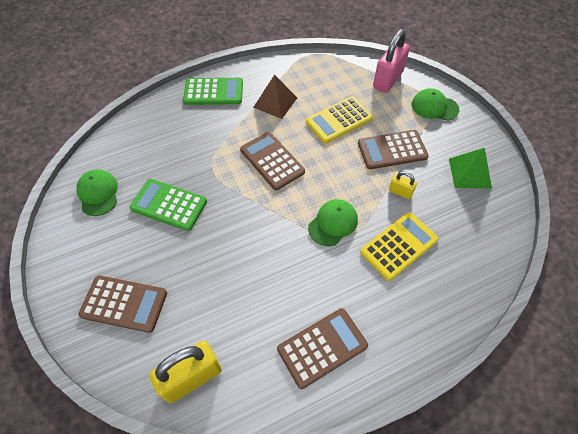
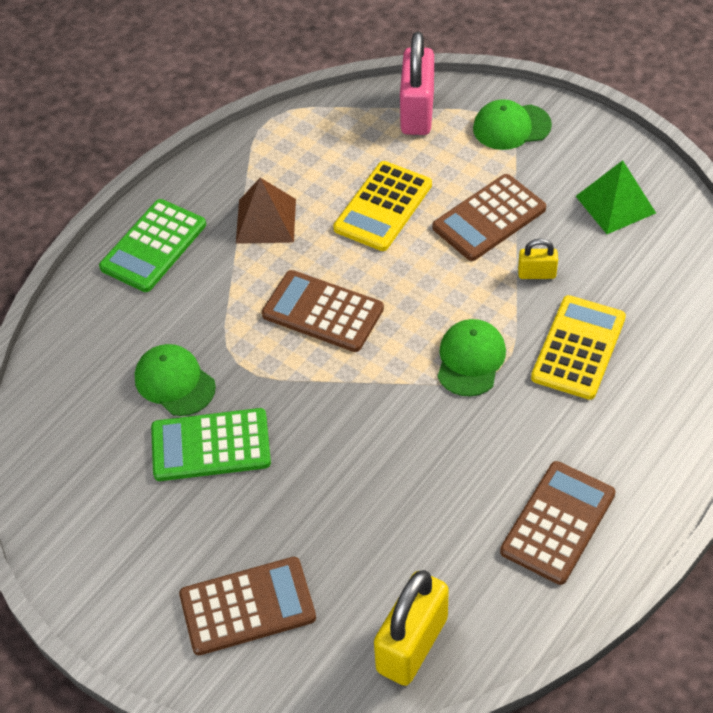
camera: 25 degrees left, 5 degrees down
(98, 193) = (84, 481): green cap -> green cap (174, 382)
(213, 92) = (153, 246): green calculator -> green calculator turned 150 degrees clockwise

